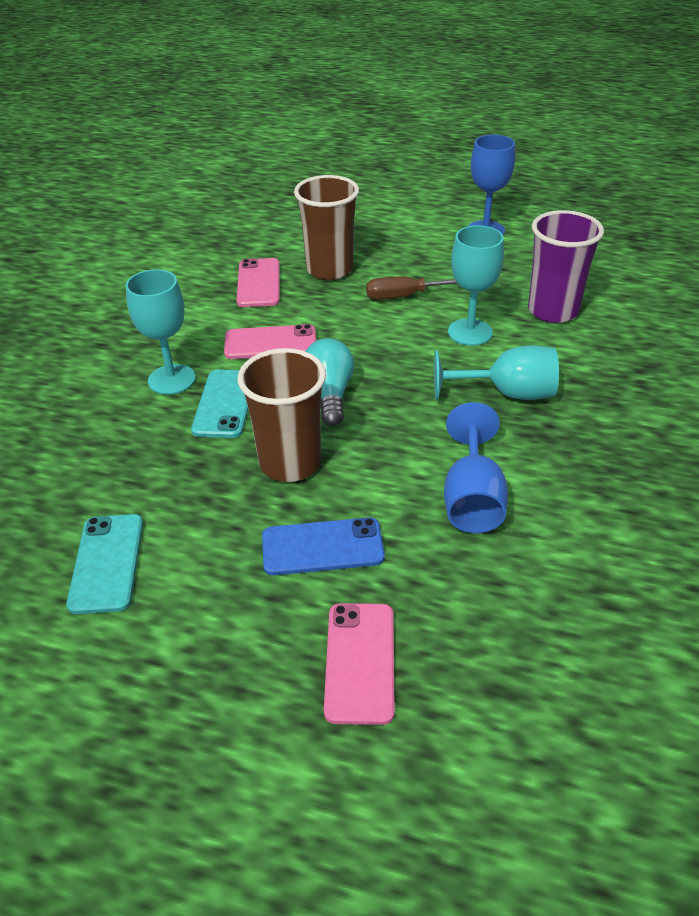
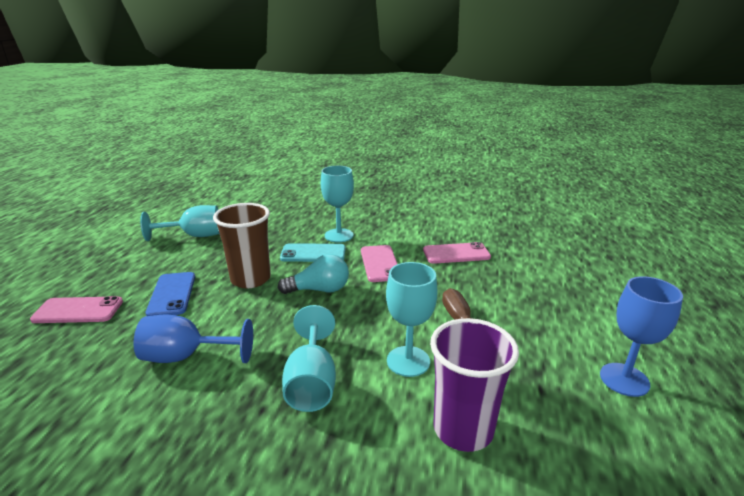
camera: 85 degrees right, 15 degrees down
(107, 563) = (194, 236): turquoise phone -> turquoise goblet
(329, 269) = (489, 282): brown cup -> none

